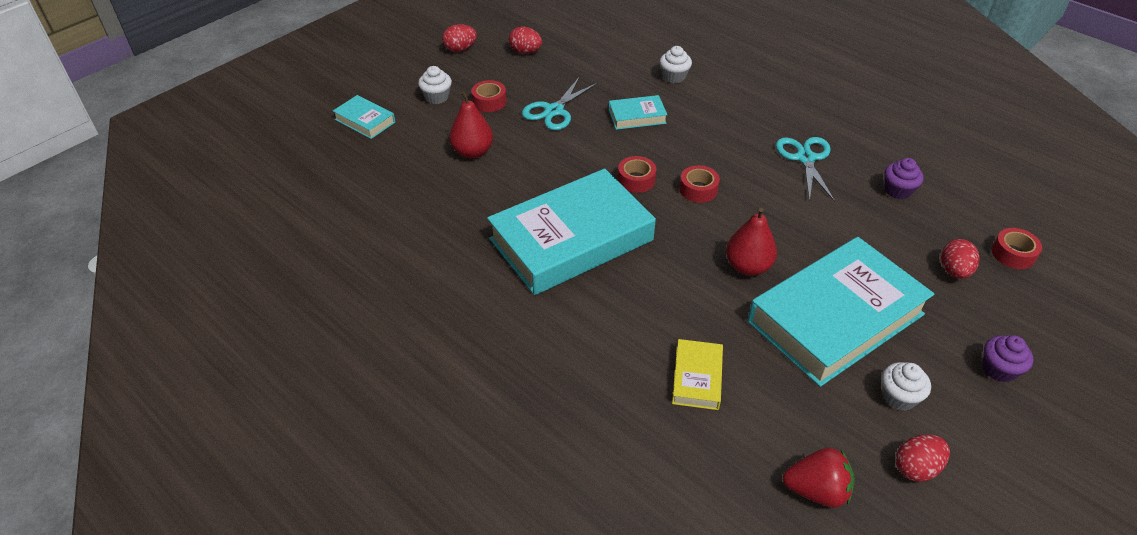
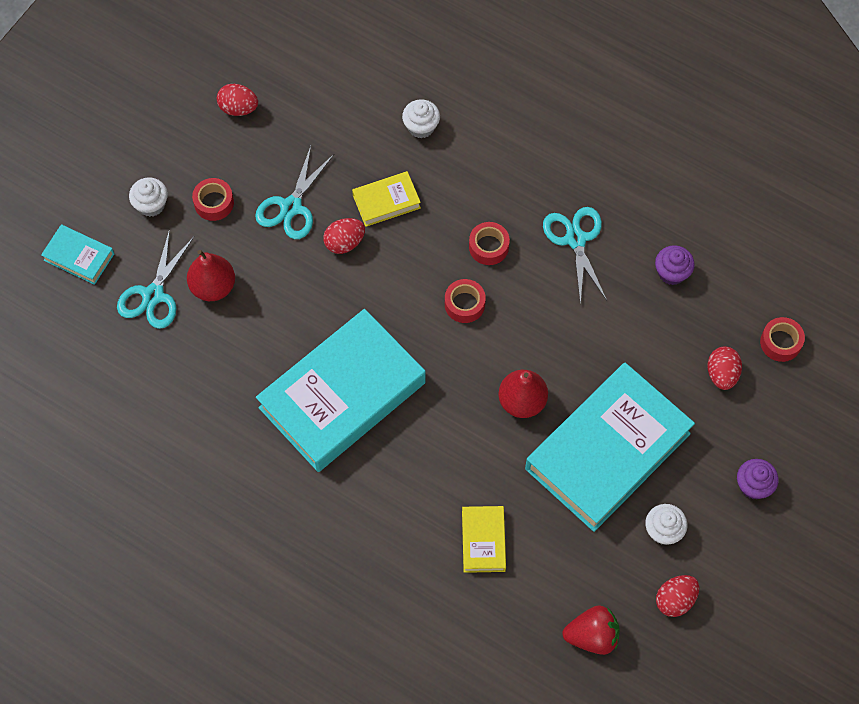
camera: 10 degrees left, 20 degrees up
(418, 151) = (153, 295): none -> turquoise scissors
(460, 49) = (158, 115): red egg -> red egg (344, 243)
(636, 180) = (397, 300): red tape -> red tape (488, 247)
(637, 116) = (386, 201): turquoise book -> yellow book

